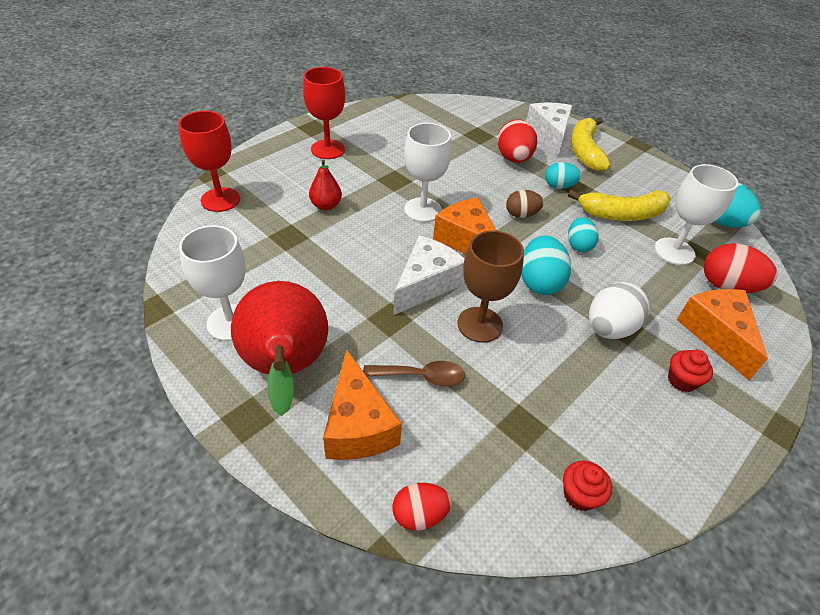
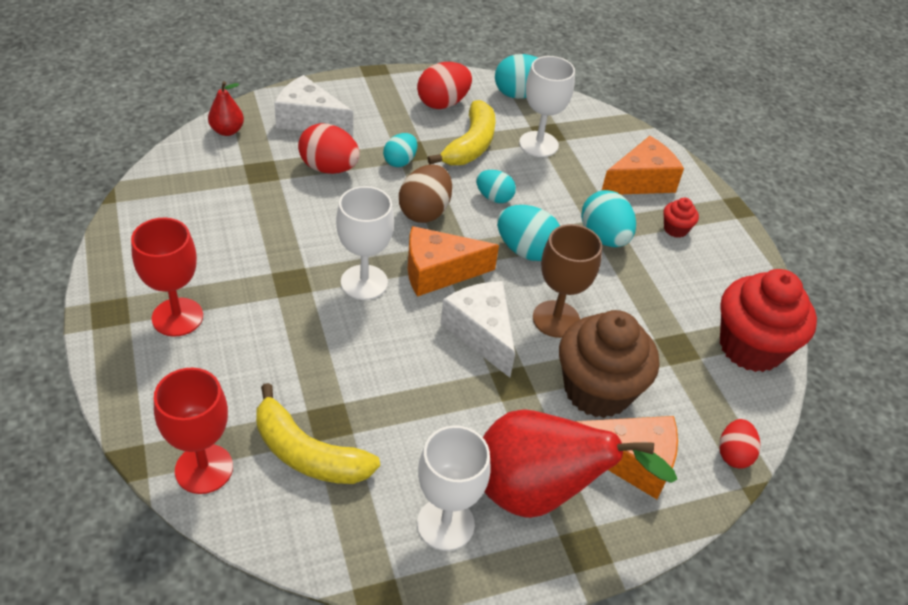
camera: 65 degrees left, 0 degrees up
(326, 205) = (295, 363): red pear -> red pear (227, 131)
(421, 377) = (597, 390): brown spoon -> brown cupcake
(521, 215) = (424, 212): brown egg -> brown egg, size x1.56
(579, 495) = (750, 347): red cupcake -> red cupcake, size x2.33
(585, 151) = (357, 111): yellow banana -> yellow banana (308, 453)
(609, 328) = (604, 237): white egg -> turquoise egg
(716, 334) = (641, 181): orange cheese -> orange cheese turned 135 degrees clockwise
(727, 286) = (595, 141): red egg -> red egg (443, 103)

